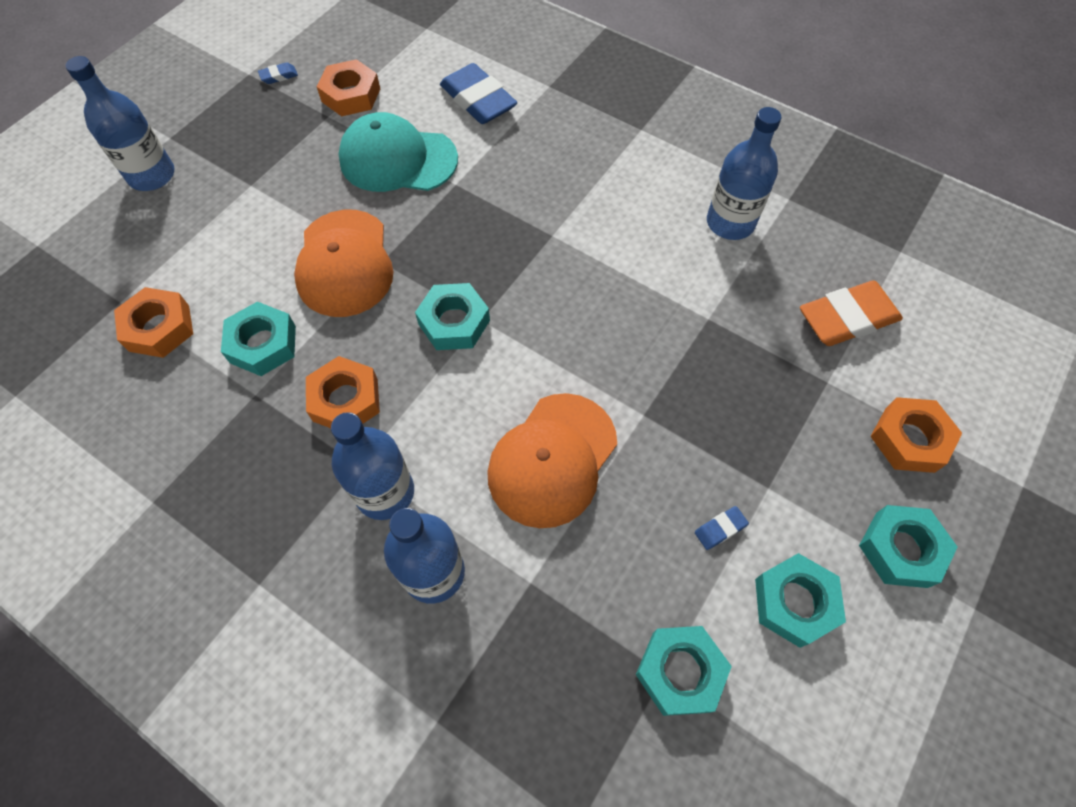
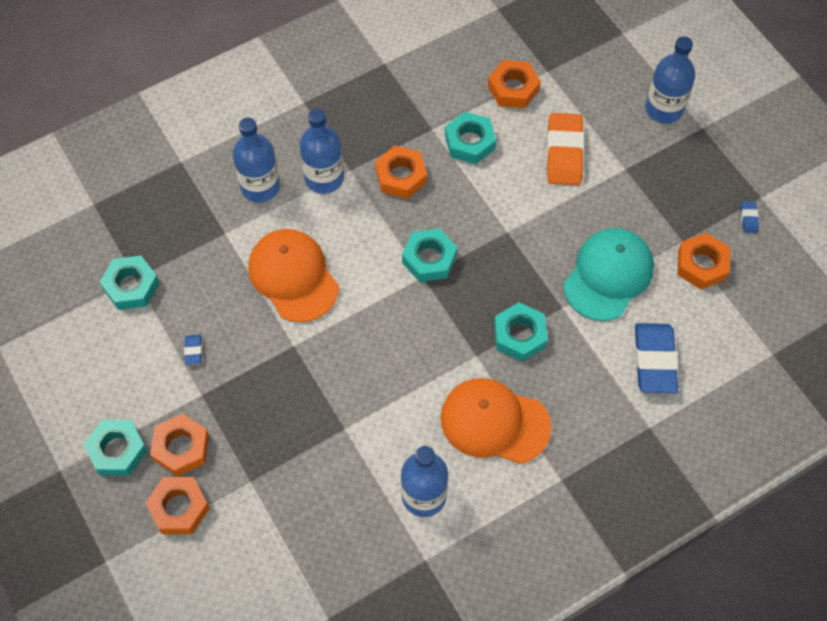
camera: 115 degrees right, 0 degrees up
(344, 263) = (517, 208): orange cap -> orange cap (494, 422)
(478, 100) = (654, 360): blue eraser -> blue eraser turned 75 degrees counterclockwise
(794, 602) = (127, 368): turquoise nut -> turquoise nut (519, 335)
(845, 475) = (181, 448): none -> orange nut
(847, 318) = (291, 530): orange eraser -> orange eraser (564, 153)

